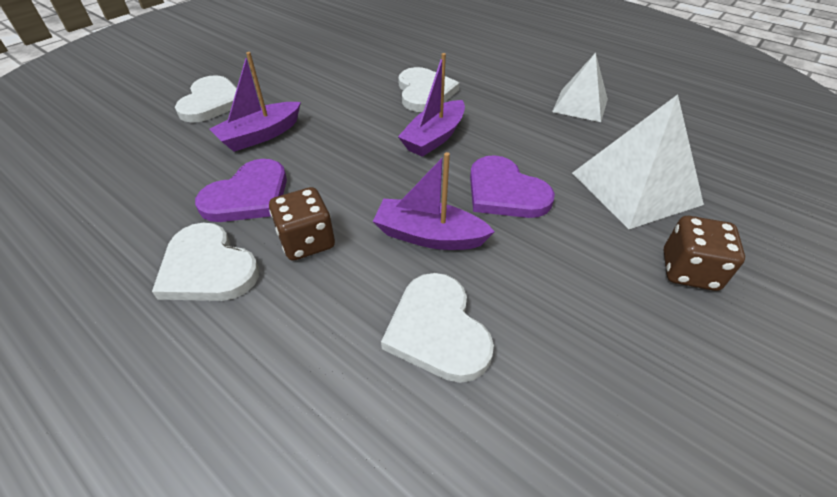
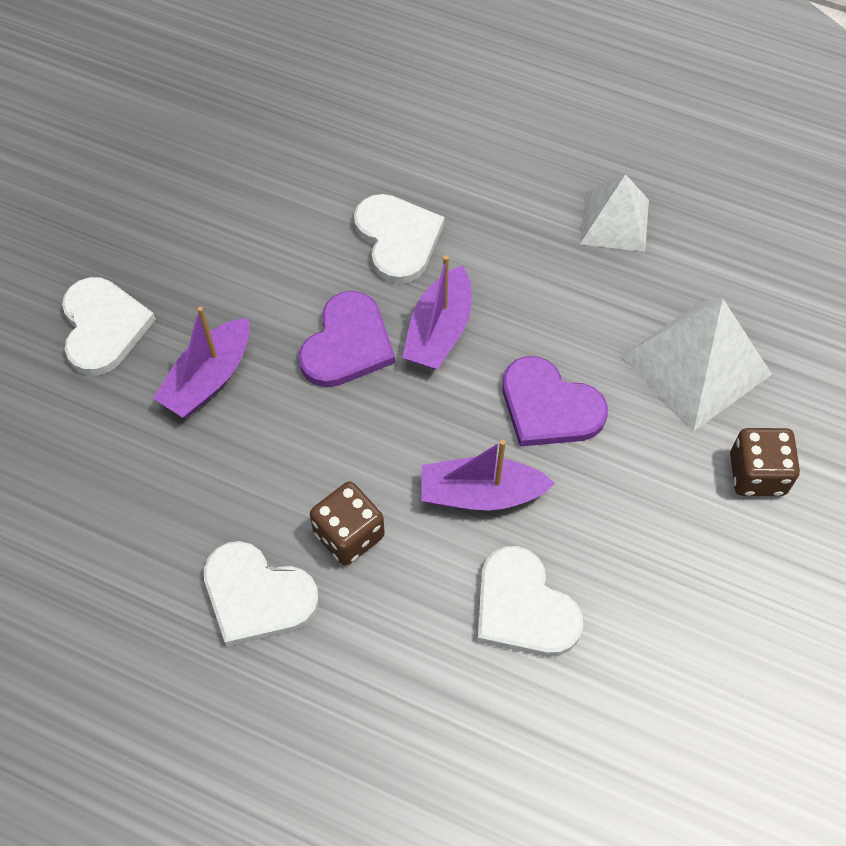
camera: 15 degrees left, 15 degrees up
(248, 195) = (248, 485): purple heart -> purple heart (347, 344)

